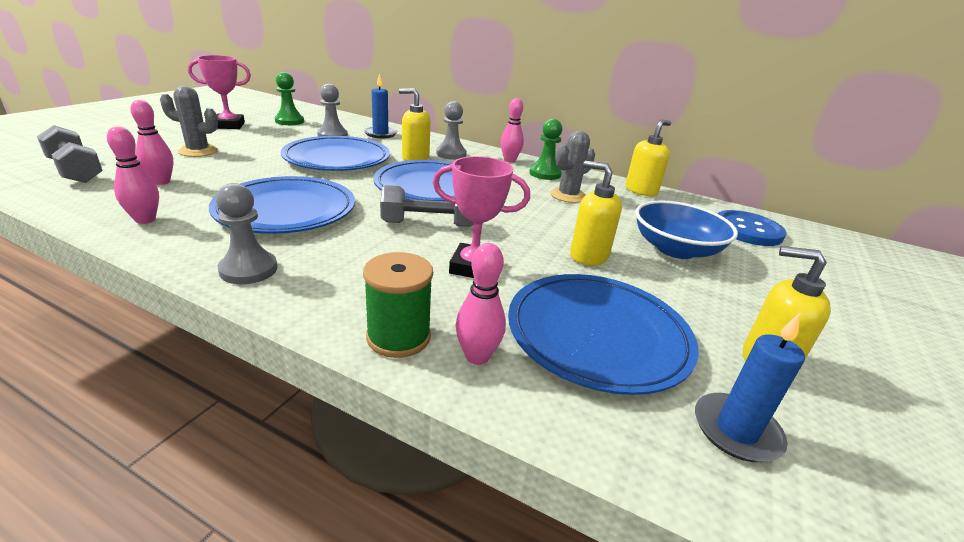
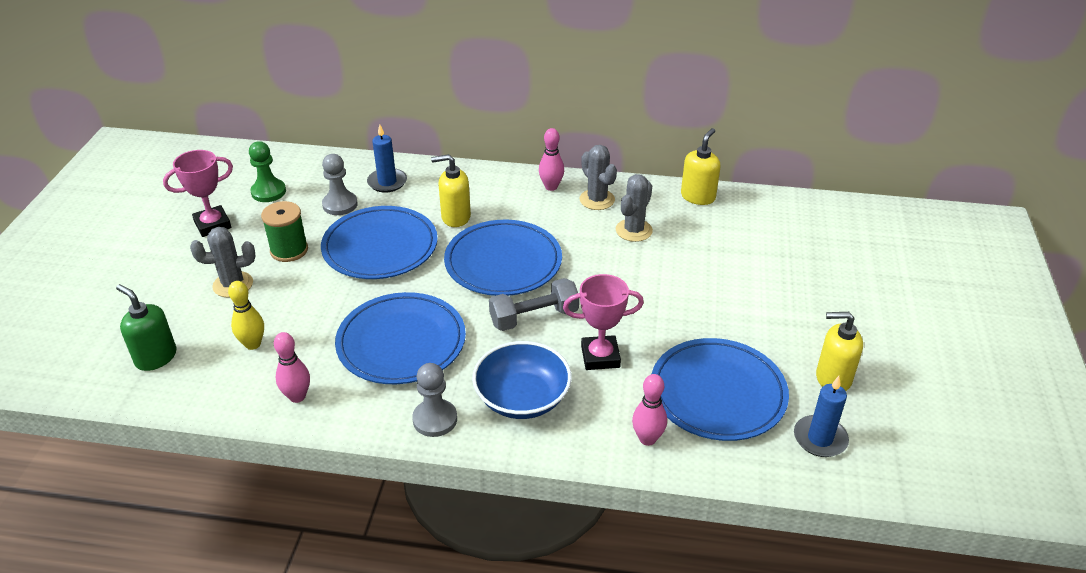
camera: 15 degrees left, 10 degrees up
(76, 171) = (156, 357): grey dumbbell -> green soap dispenser
(161, 182) = (253, 344): pink bowling pin -> yellow bowling pin
(398, 337) = (588, 441): green spool -> green spool (289, 250)
(451, 154) = (486, 197): grey pawn -> none
(545, 174) = (597, 200): green pawn -> grey cactus
(588, 256) = (682, 311): yellow soap dispenser -> none
(675, 249) = (749, 278): blue bowl -> blue bowl (522, 398)
(747, 230) = (804, 228): blue button -> none

